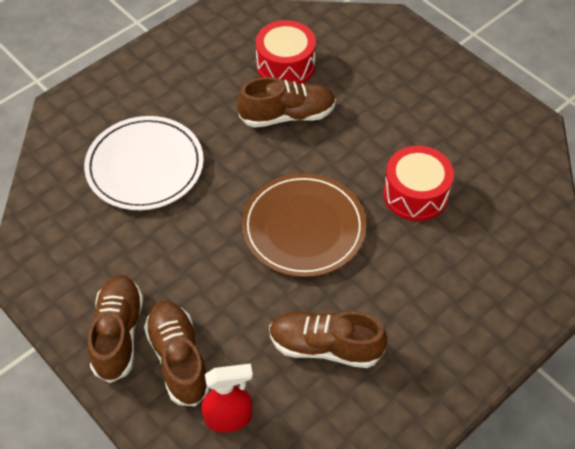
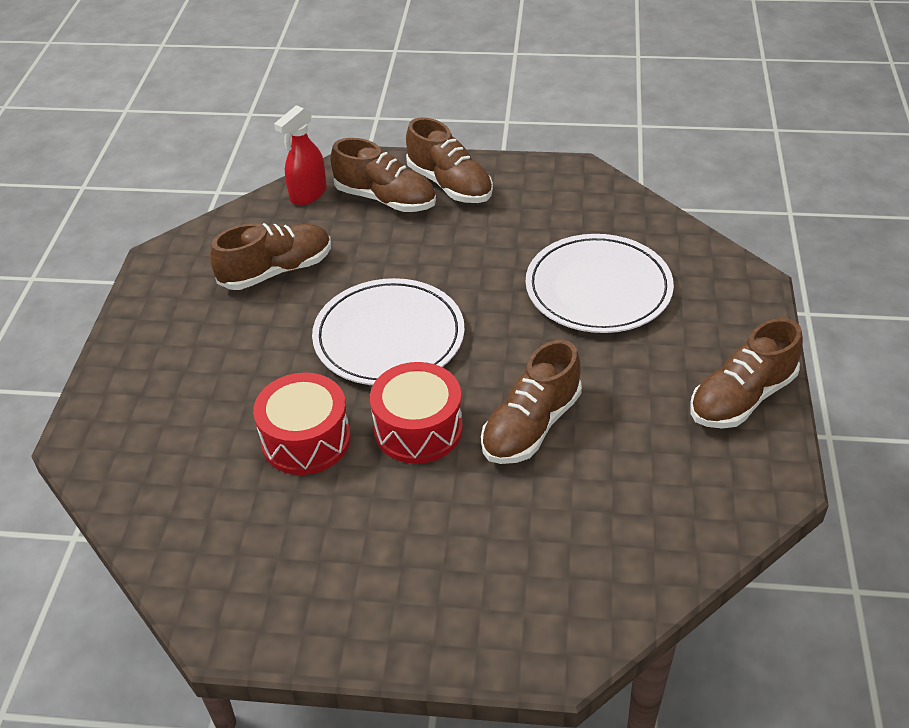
camera: 140 degrees right, 10 degrees down
(169, 56) = (741, 398): none -> brown shoe
(285, 65) = (607, 482): red drum -> red drum (418, 429)
(303, 228) = (389, 337): brown plate -> white plate

